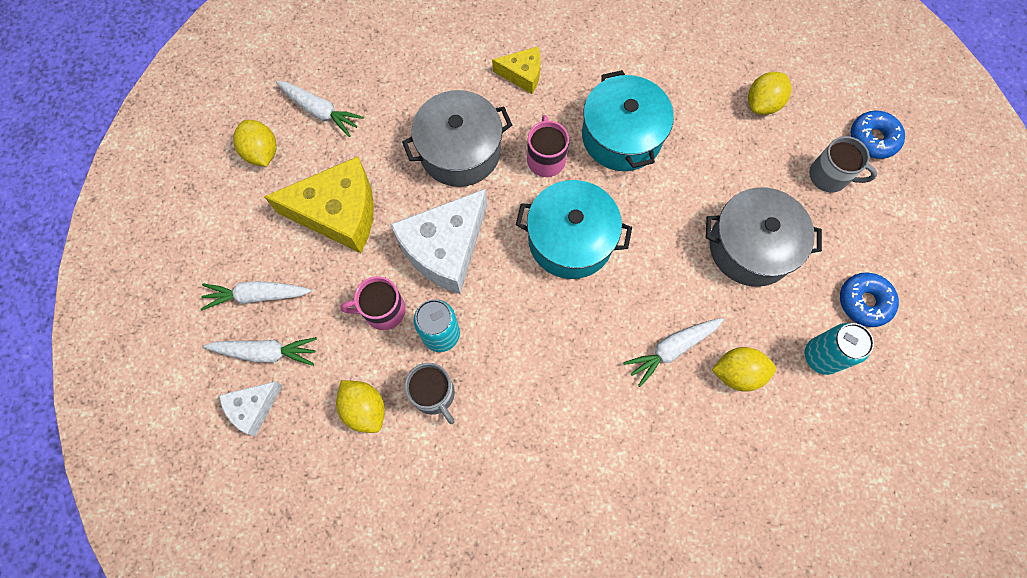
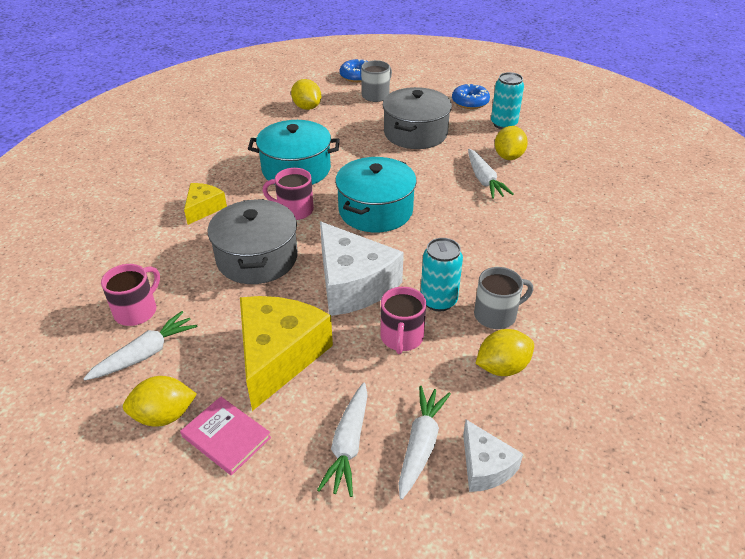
camera: 75 degrees left, 30 degrees down
(250, 204) = (226, 437): none -> pink book
(367, 82) = (137, 311): none -> pink mug

